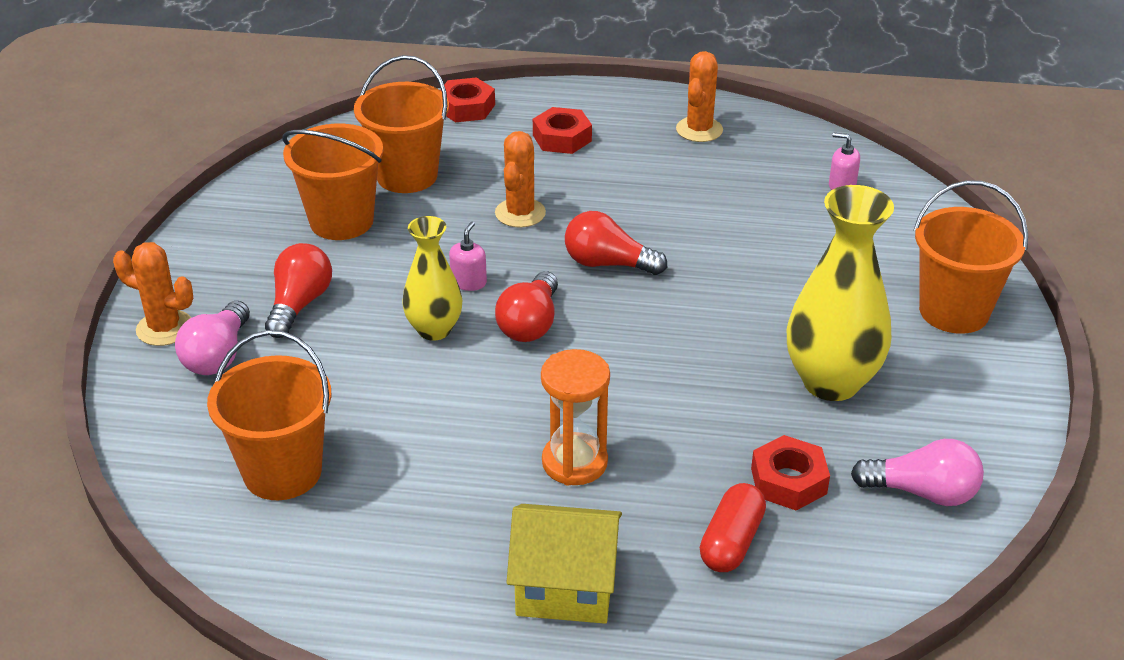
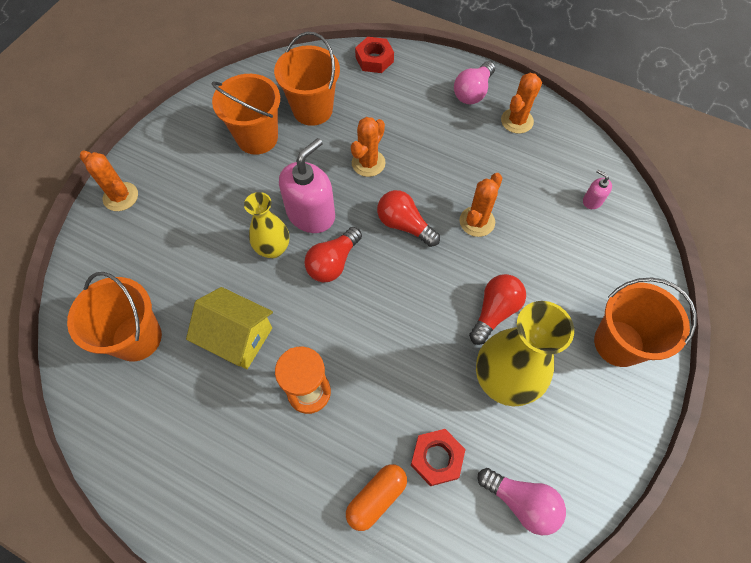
camera: 20 degrees right, 25 degrees up
(218, 355) = (141, 229): pink light bulb -> pink light bulb (473, 92)
(299, 304) = (203, 201): red light bulb -> red light bulb (494, 312)
(469, 282) = (311, 214): pink soap dispenser -> pink soap dispenser, size x2.21
(562, 138) = (423, 103): red nut -> none
(565, 587) = (258, 496): yellow house -> yellow house (238, 337)
(704, 238) = (477, 221): none -> orange cactus
(731, 542) = (376, 498): red capsule -> orange capsule

